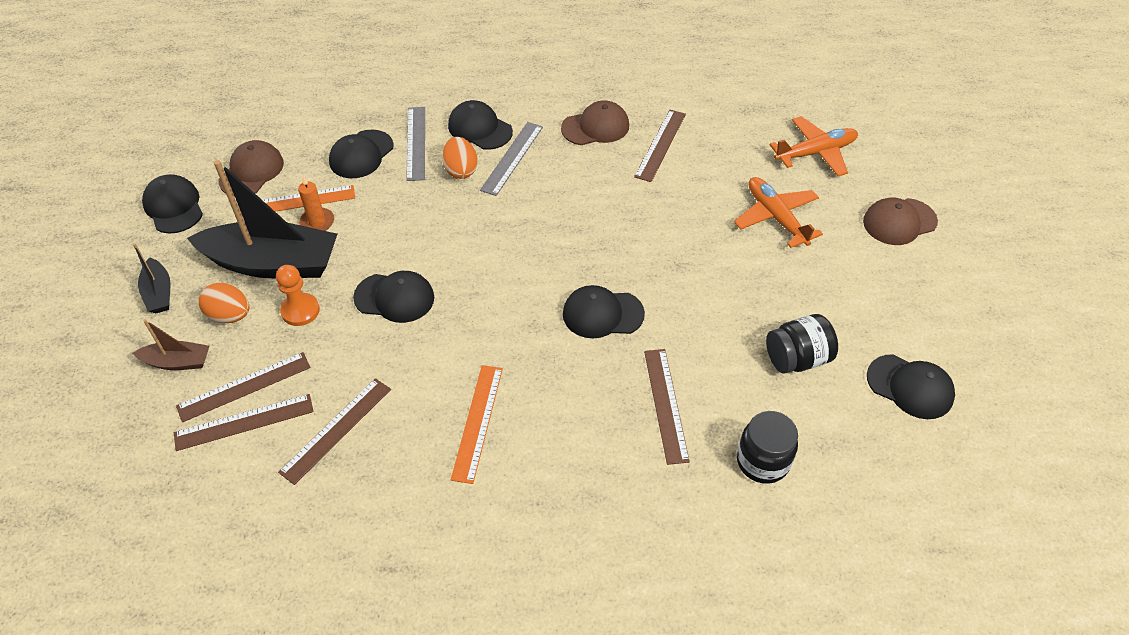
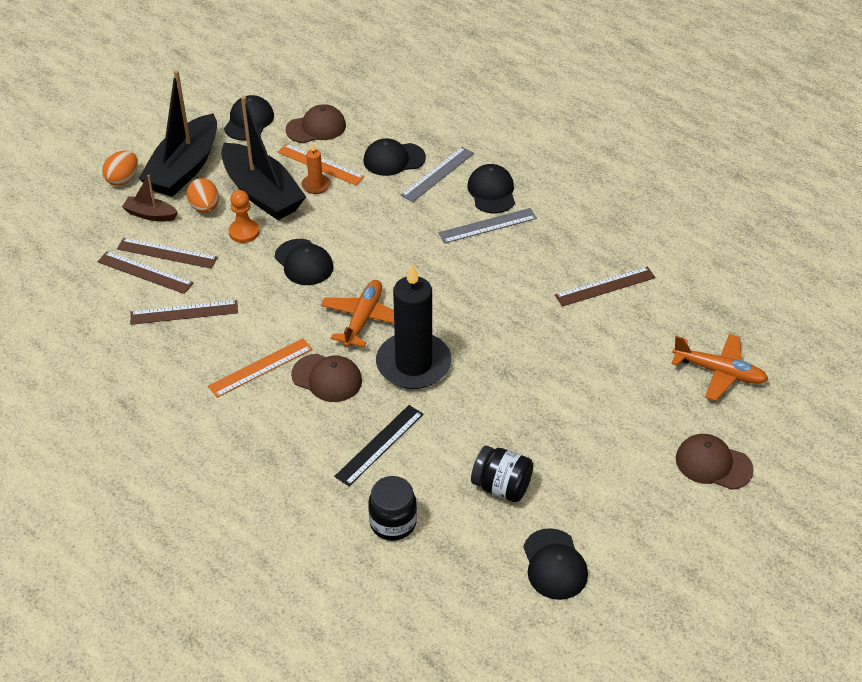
camera: 45 degrees right, 5 degrees down
(159, 293) = (184, 168): black boat -> black boat, size x2.13
(177, 362) = (150, 214): brown boat -> brown boat turned 150 degrees clockwise
(461, 170) = (443, 211): orange egg -> orange egg (123, 179)
(595, 127) = (574, 243): brown cap -> brown cap (327, 378)
(602, 314) = (413, 364): black cap -> black candle
(666, 404) = (379, 445): brown ruler -> black ruler
(775, 217) = (620, 392): orange plane -> orange plane (363, 318)

